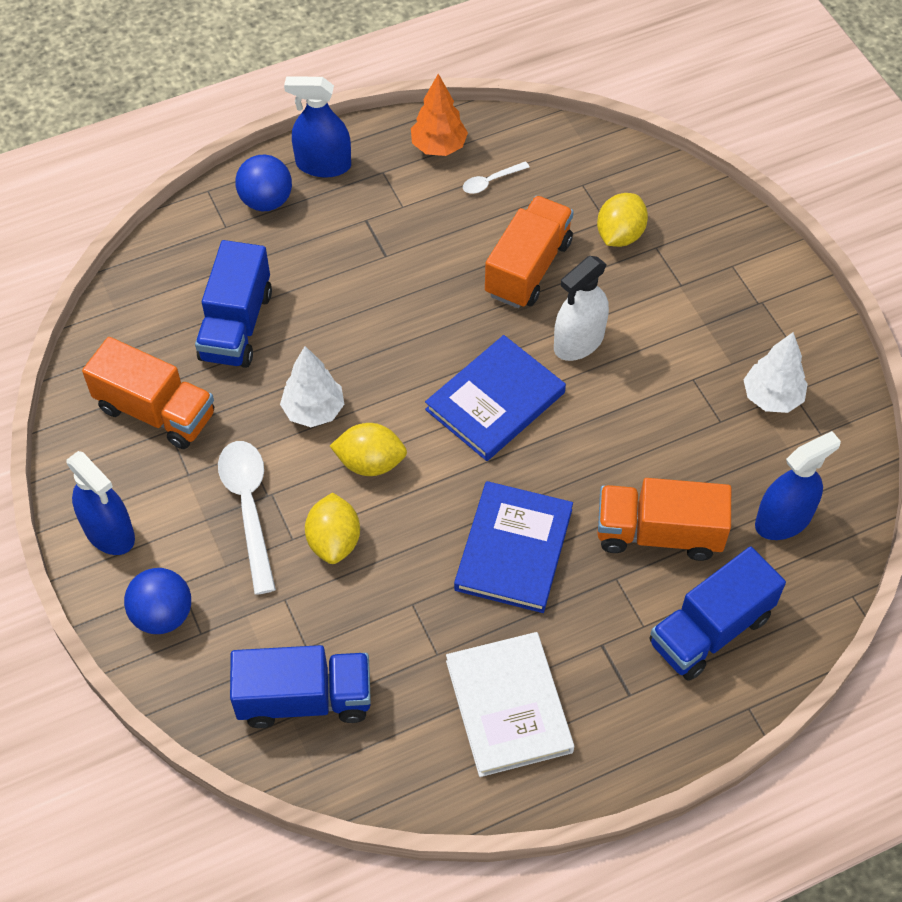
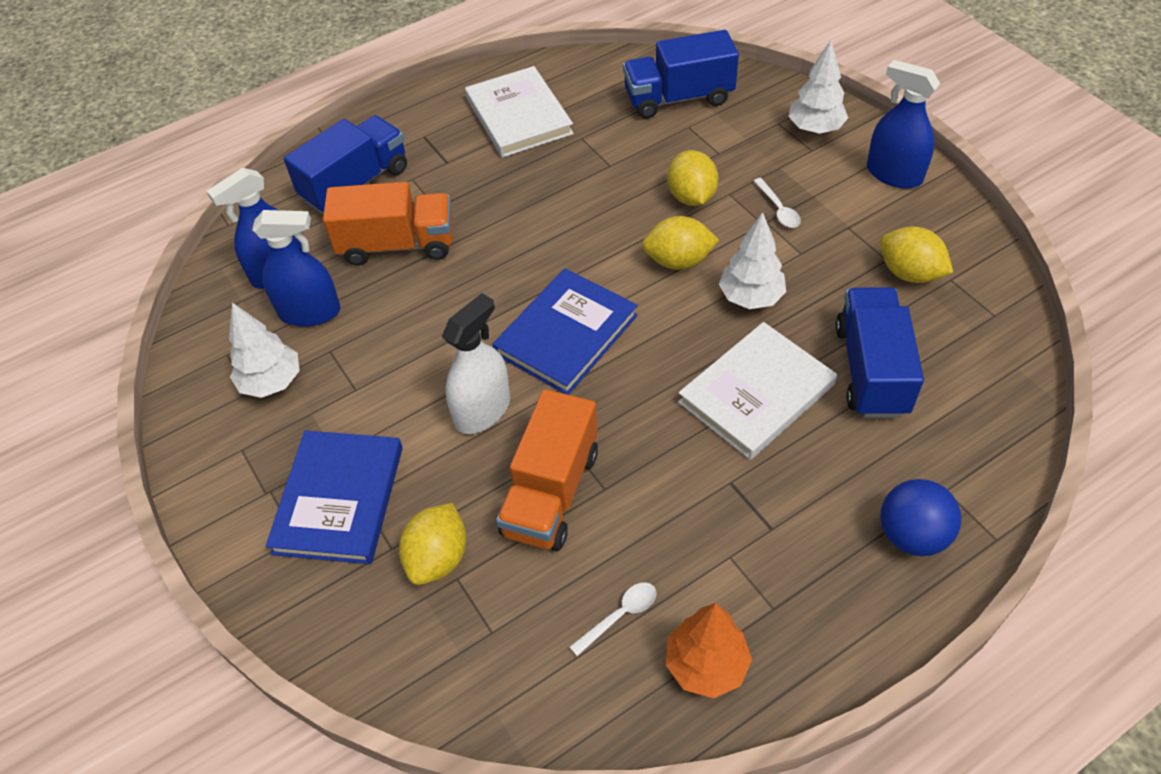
camera: 175 degrees right, 5 degrees down
(156, 411) = (909, 273): orange truck -> yellow lemon
(163, 615) = (815, 129): blue ball -> white tree
(249, 508) = (778, 209): white spoon -> white spoon, size x0.50
(323, 165) = (859, 606): blue spray bottle -> blue spray bottle (309, 312)
(341, 320) = (756, 393): none -> white book
(513, 549) = (529, 214): blue book -> blue book (339, 499)

